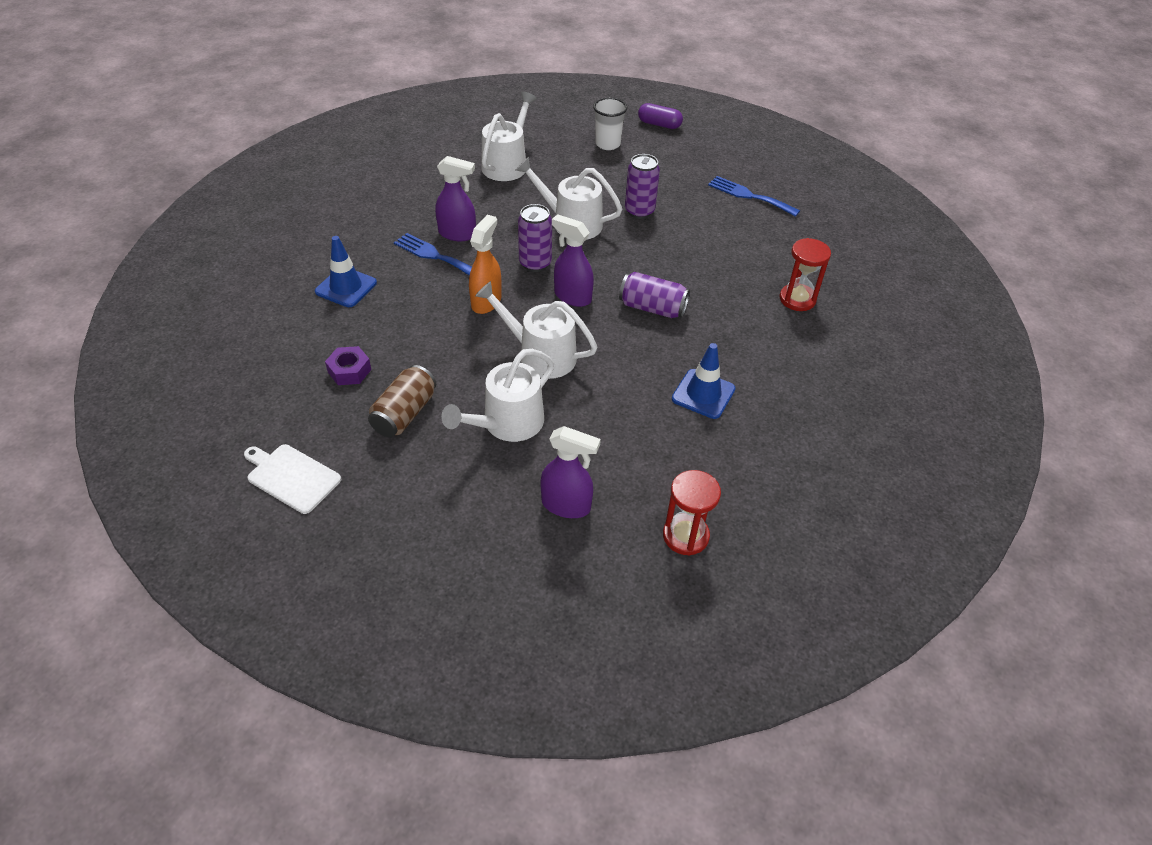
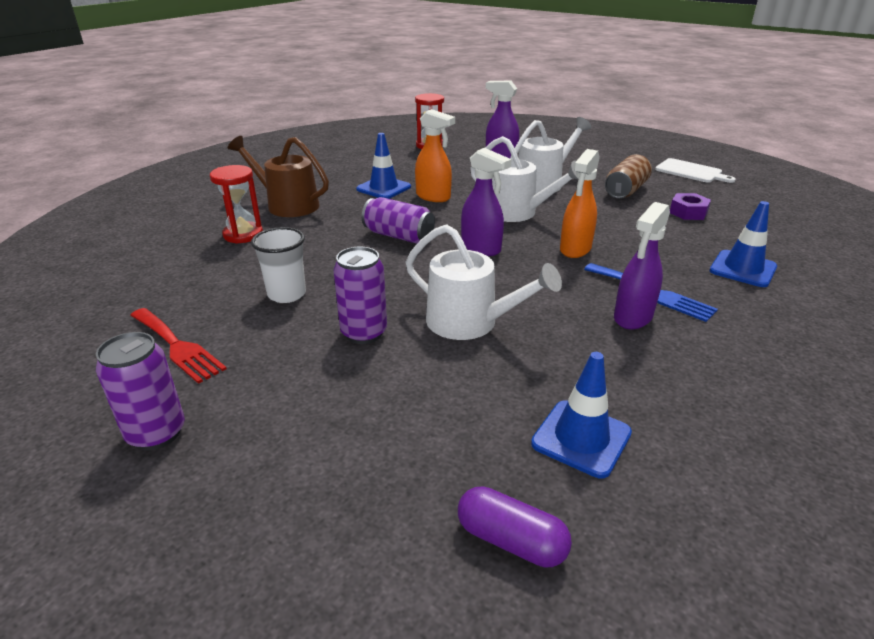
camera: 170 degrees left, 15 degrees down
(457, 234) = (633, 317): purple spray bottle -> purple spray bottle turned 75 degrees counterclockwise
(507, 164) = (581, 438): white watering can -> blue traffic cone
(535, 263) = (522, 279): purple can -> purple can (156, 433)
(608, 144) = (362, 480): white cup -> white cup (287, 294)
(638, 379) = (433, 197): none -> orange spray bottle
(659, 124) = (207, 541): purple capsule -> purple capsule (511, 540)
(749, 196) = (177, 346): blue fork -> red fork
(791, 350) = (287, 205): none -> brown watering can

